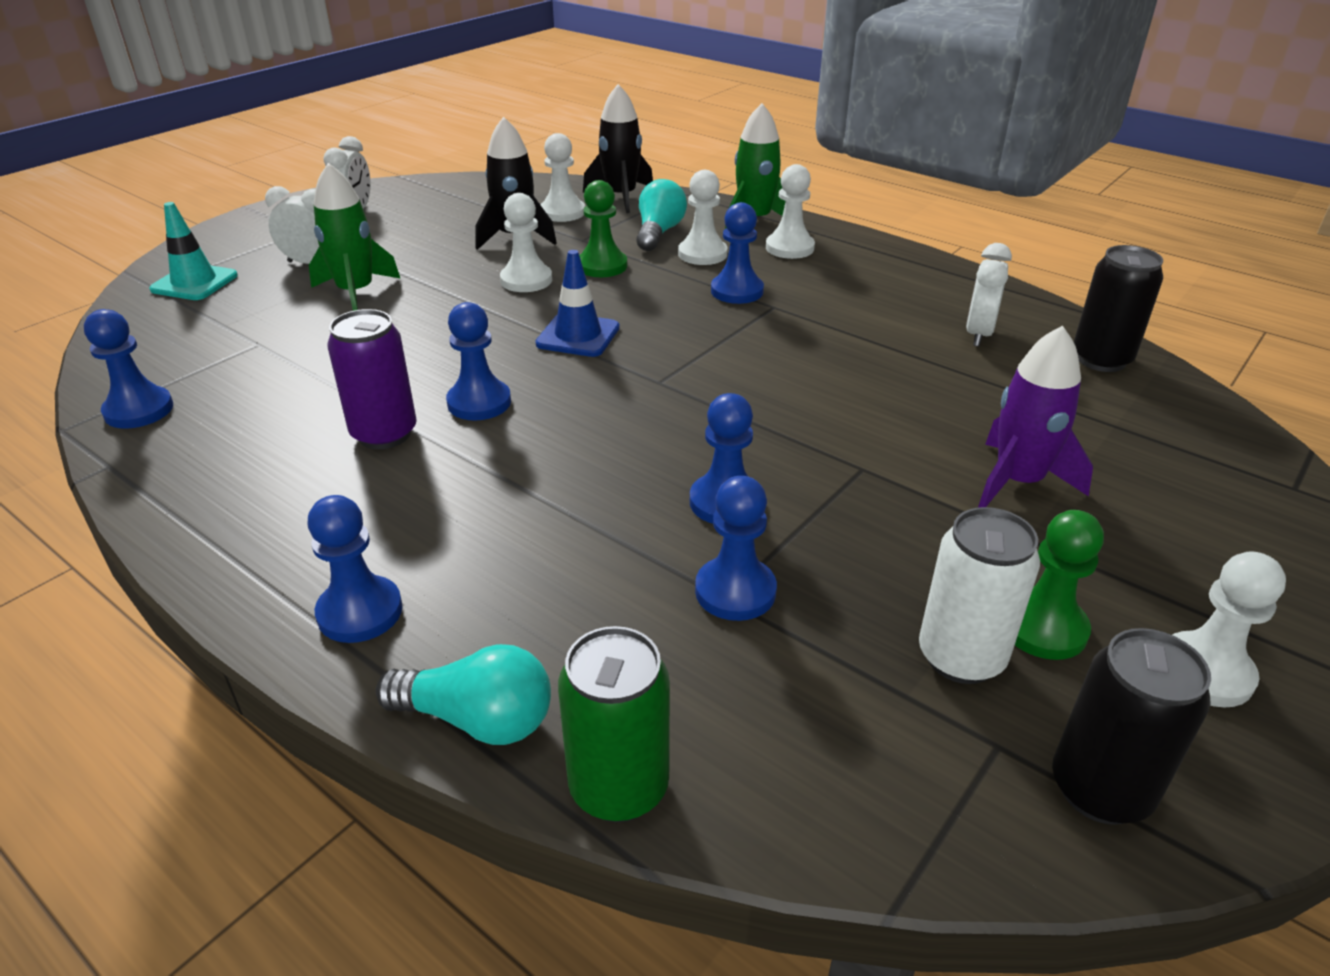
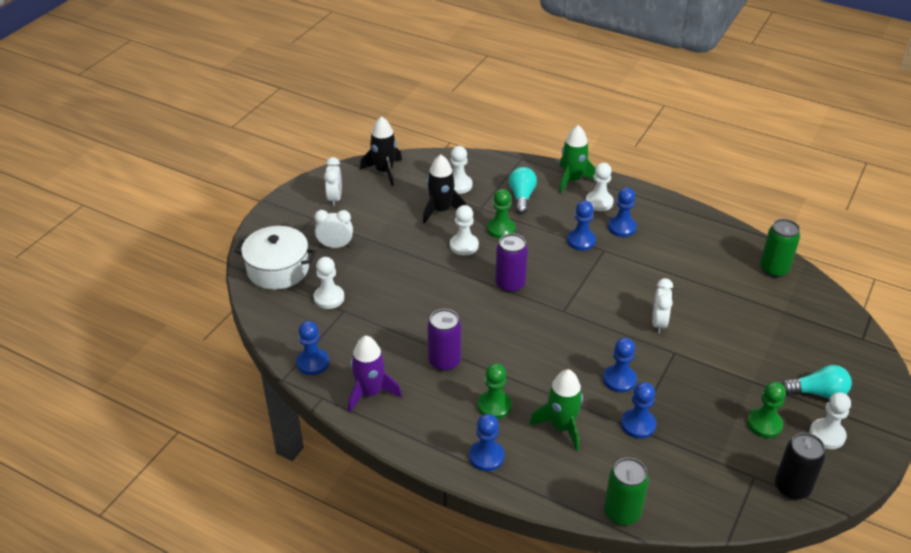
camera: 10 degrees left, 5 degrees up
(194, 283) = (278, 269): turquoise traffic cone -> white pot
(356, 293) = (374, 266): green rocket -> green rocket (561, 426)
(436, 518) = (494, 406): none -> green pawn
(477, 719) = (558, 495): turquoise light bulb -> turquoise light bulb (817, 393)
(479, 402) = (481, 336): blue pawn -> blue pawn (622, 227)
(578, 336) = (510, 284): blue traffic cone -> purple can
(621, 197) = (487, 167): black rocket -> black rocket (384, 171)
(702, 254) = (552, 213): white pawn -> white pawn (329, 298)
(961, 657) = (734, 442): white can -> none
(978, 334) = (712, 258): white clock -> white clock (658, 323)
(1018, 481) = (744, 351): purple rocket -> purple rocket (370, 393)
(1101, 360) = (774, 269): black can -> green can

